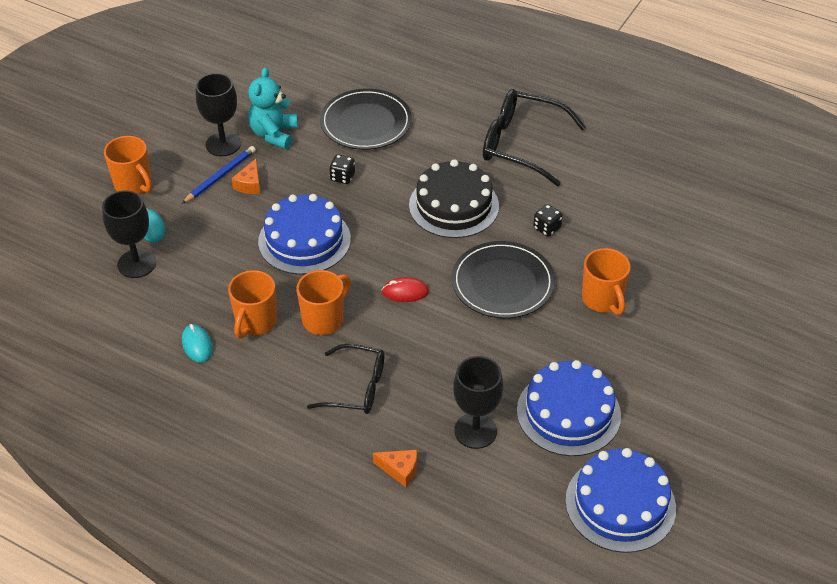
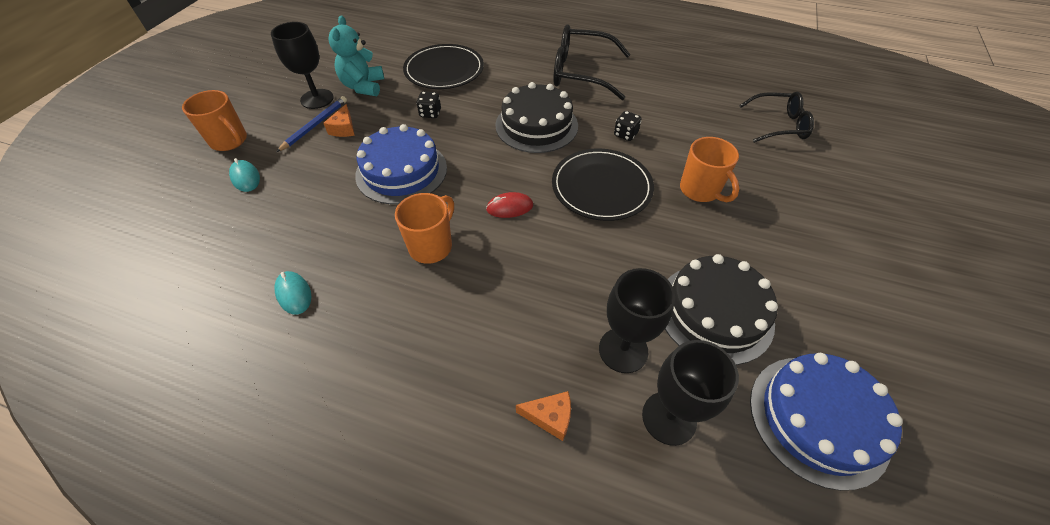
camera: 10 degrees left, 5 degrees up
(136, 264) = (228, 214): black goblet -> black goblet (669, 418)
(255, 322) = (358, 259): orange mug -> none
(357, 388) = (479, 318): black glasses -> black glasses (779, 125)
(568, 413) = (714, 312): blue cake -> black cake

